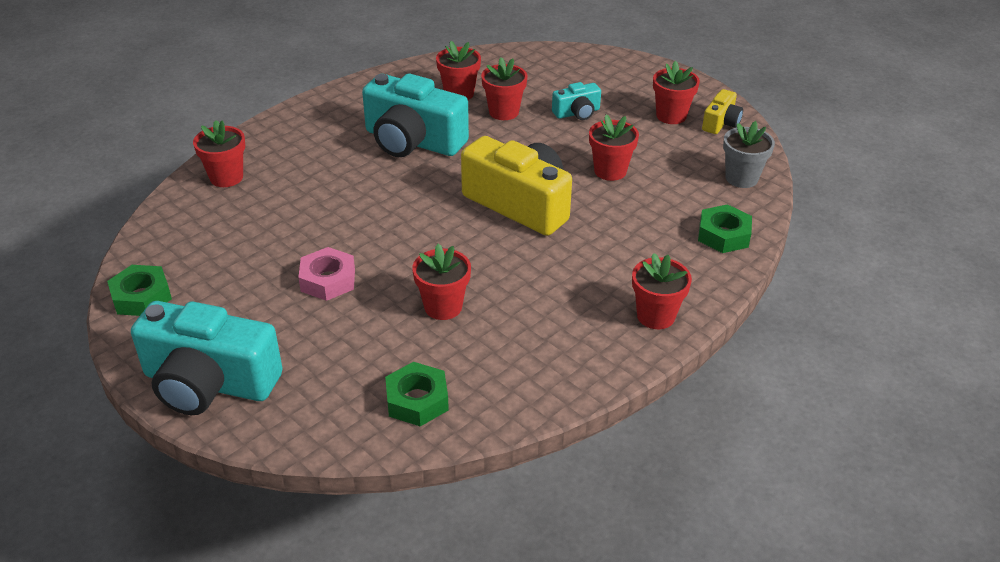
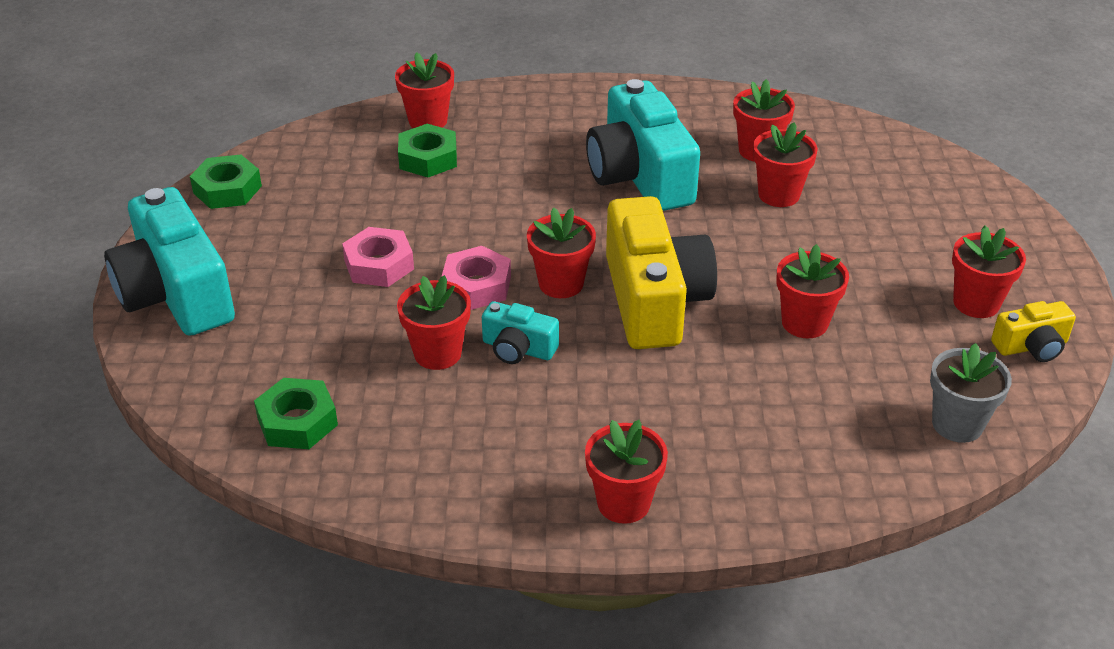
camera: 45 degrees right, 0 degrees up
(408, 255) = (476, 285): none -> pink nut
(456, 225) = (561, 284): none -> red flower pot
(577, 113) = (862, 239): turquoise camera -> turquoise camera (518, 348)
(723, 235) = (832, 472): green nut -> green nut (428, 158)

